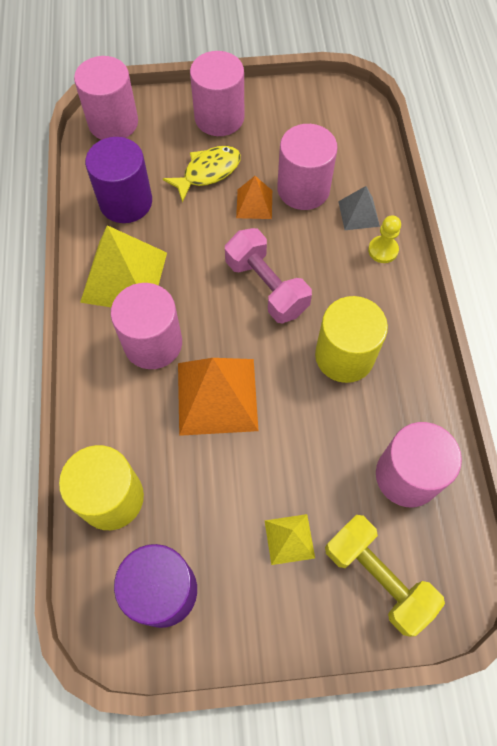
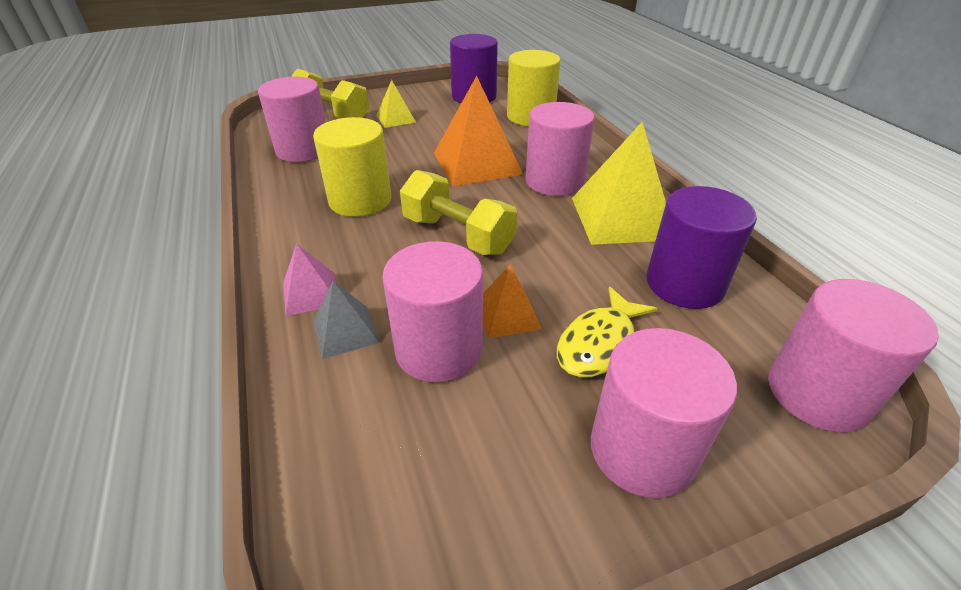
camera: 165 degrees right, 25 degrees down
(266, 287) = (458, 235): pink dumbbell -> yellow dumbbell
(383, 250) = (310, 293): yellow pawn -> pink pyramid

